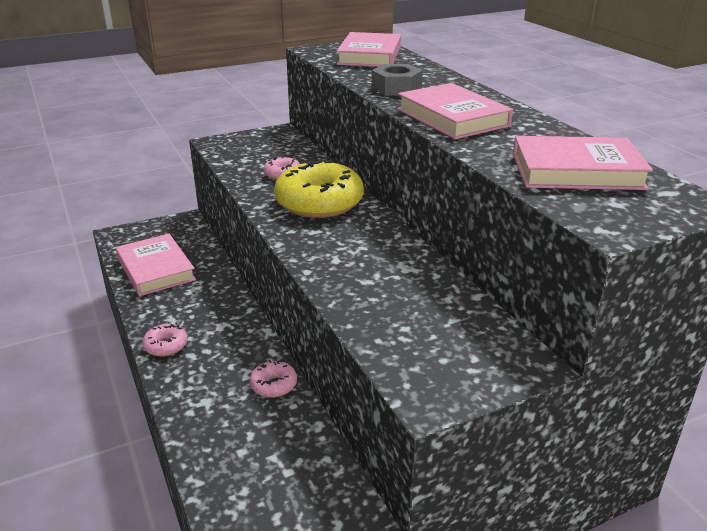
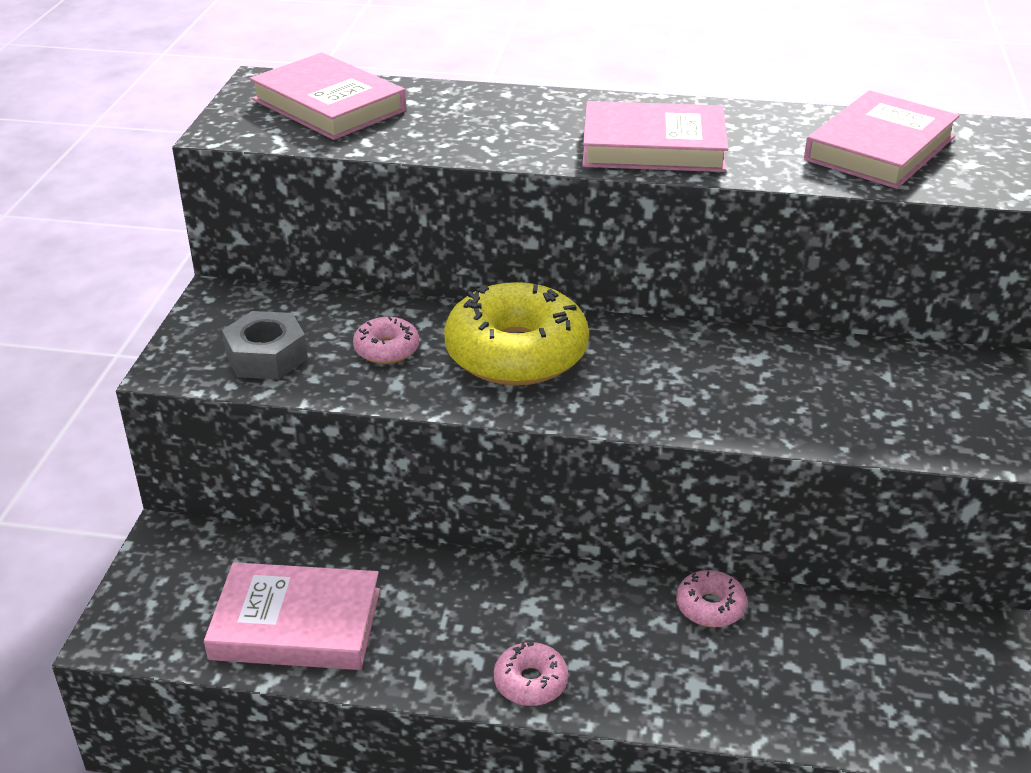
camera: 55 degrees left, 5 degrees up
(396, 88) = (499, 138): grey nut -> grey nut (266, 356)

